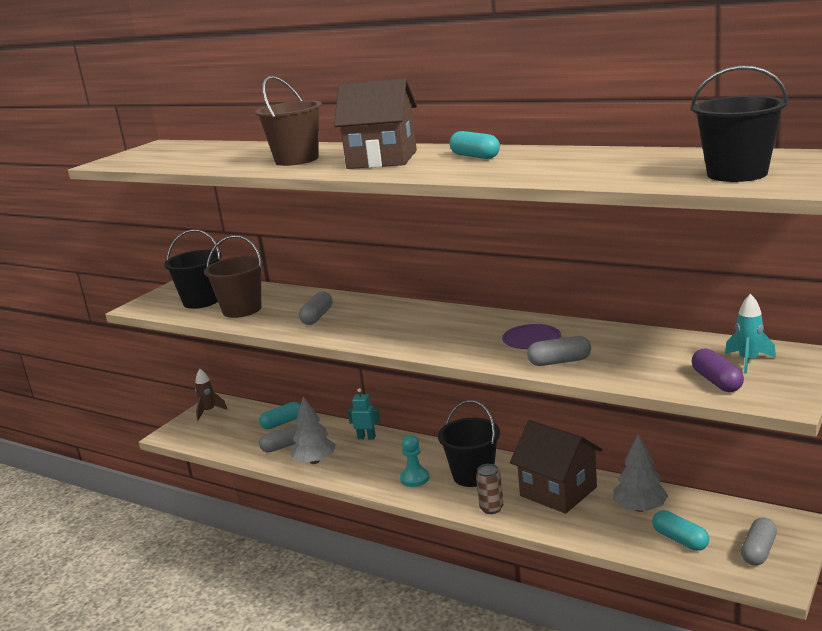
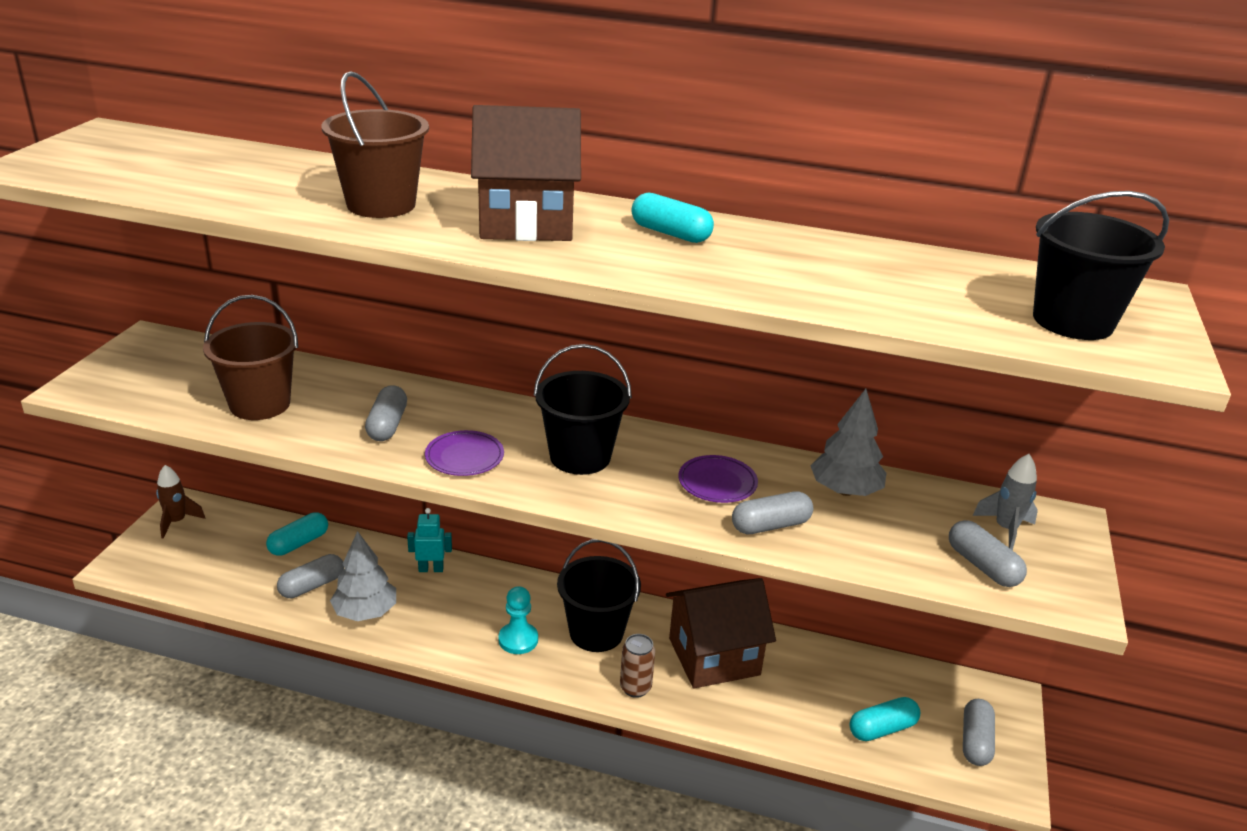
camera: 20 degrees left, 10 degrees up
(202, 301) = (185, 382): black bucket -> black bucket (580, 457)
(360, 331) = (464, 457): none -> purple plate
(558, 491) = (714, 656): brown house -> brown house turned 45 degrees counterclockwise
(640, 508) = (821, 680): grey tree -> grey tree (845, 491)
(680, 540) = (882, 729): turquoise capsule -> turquoise capsule turned 60 degrees counterclockwise
(716, 381) = (982, 566): purple capsule -> grey capsule
(748, 361) = (1005, 529): turquoise rocket -> grey rocket

